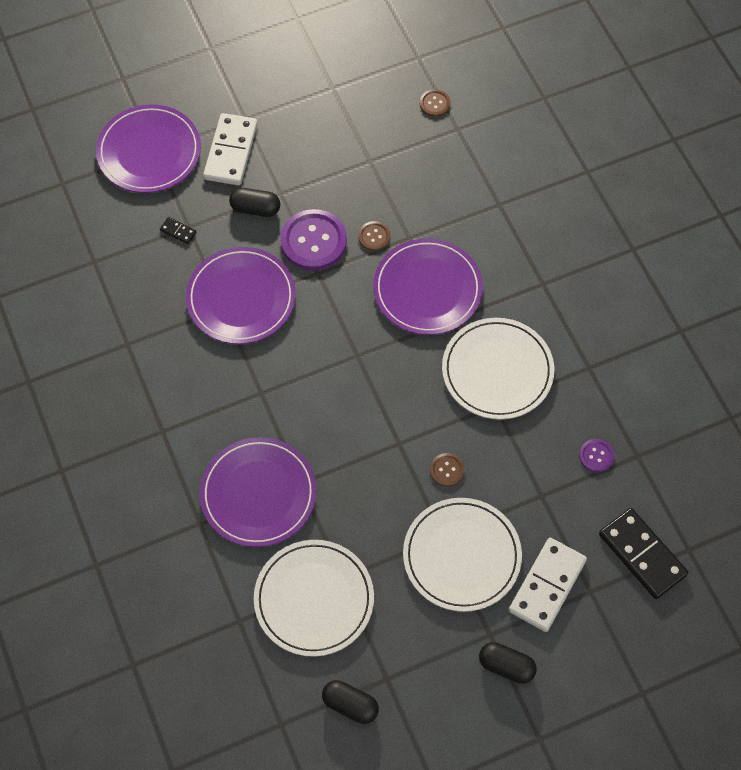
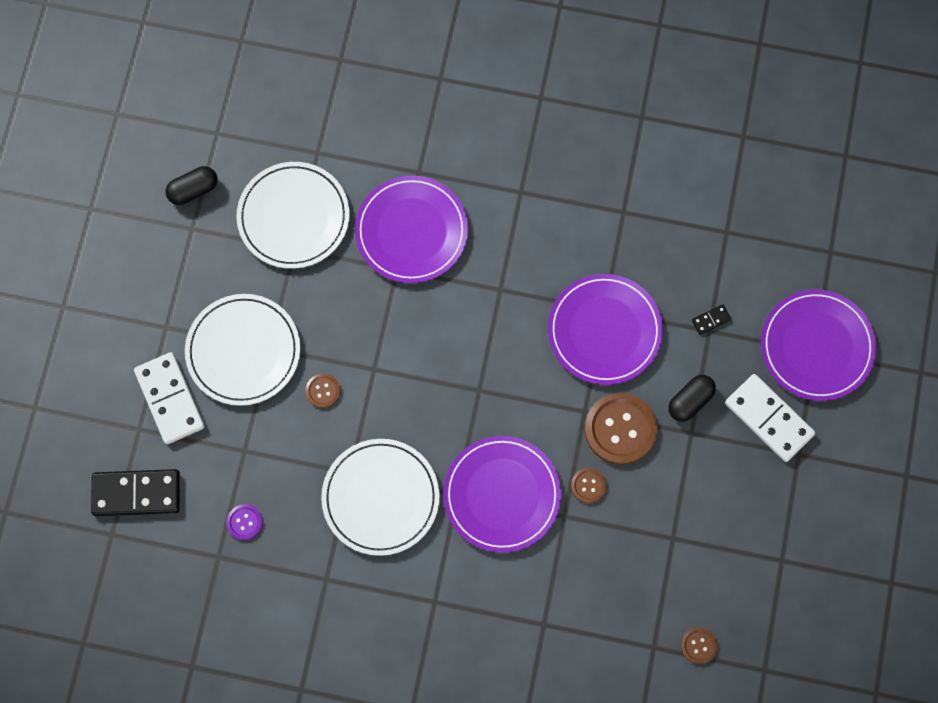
camera: 125 degrees right, 10 degrees up
(313, 241) = (620, 429): purple button -> brown button
(506, 666) = (133, 322): black capsule -> none

